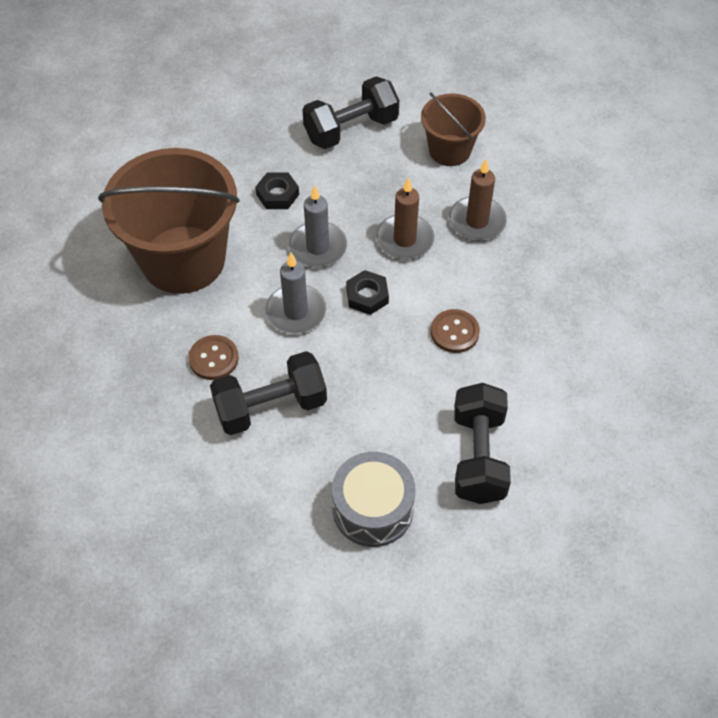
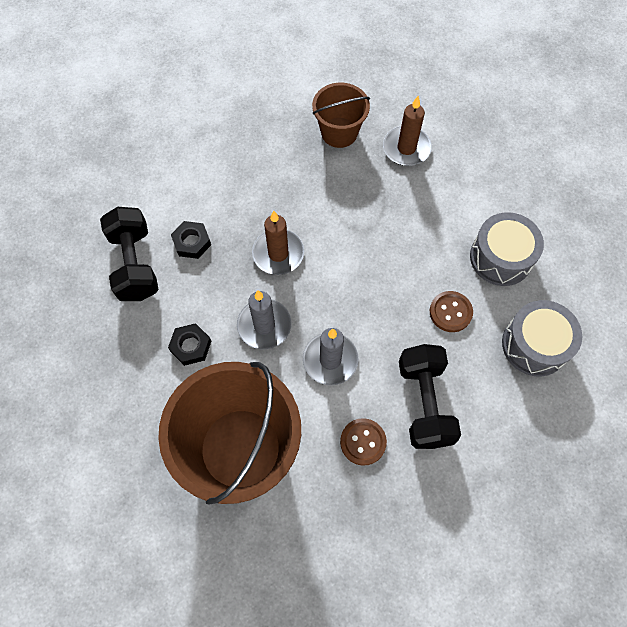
camera: 75 degrees left, 10 degrees up
(367, 296) = (329, 298): black nut -> black nut (192, 242)
(449, 150) = (191, 193): brown bucket -> brown bucket (339, 132)
(454, 332) = (383, 242): brown button -> brown button (450, 312)
(477, 221) = (276, 194): brown candle -> brown candle (406, 148)
(478, 456) = (500, 257): black dumbbell -> grey drum

